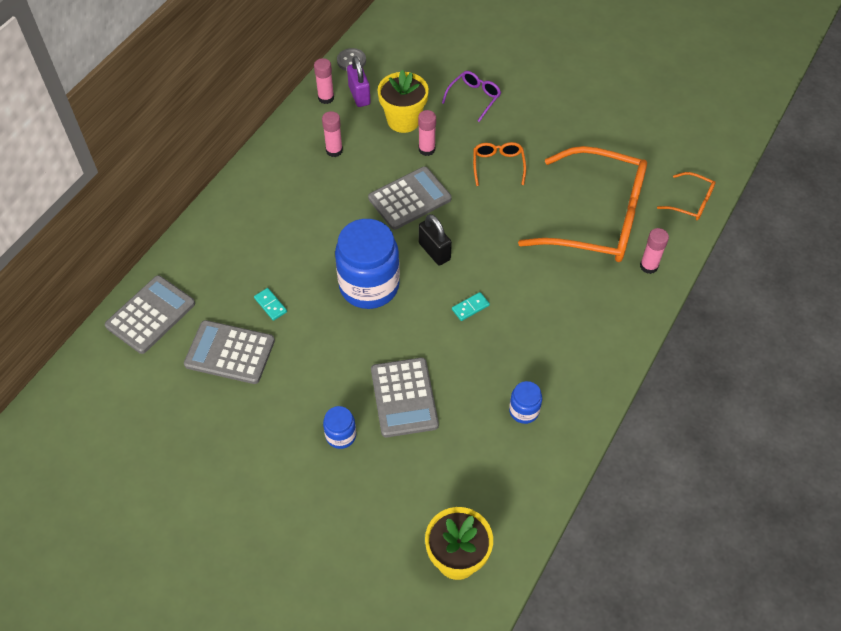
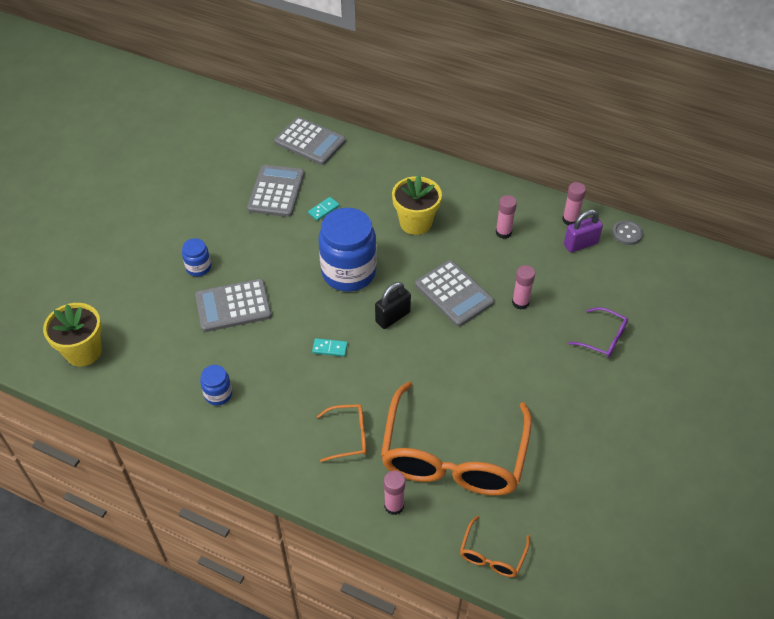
camera: 85 degrees right, 5 degrees down
(403, 120) = (555, 281): yellow flower pot -> yellow flower pot (415, 223)
(470, 307) = (330, 348): turquoise domino -> turquoise domino turned 45 degrees counterclockwise
(498, 165) = (511, 363): orange glasses -> orange glasses (349, 436)

